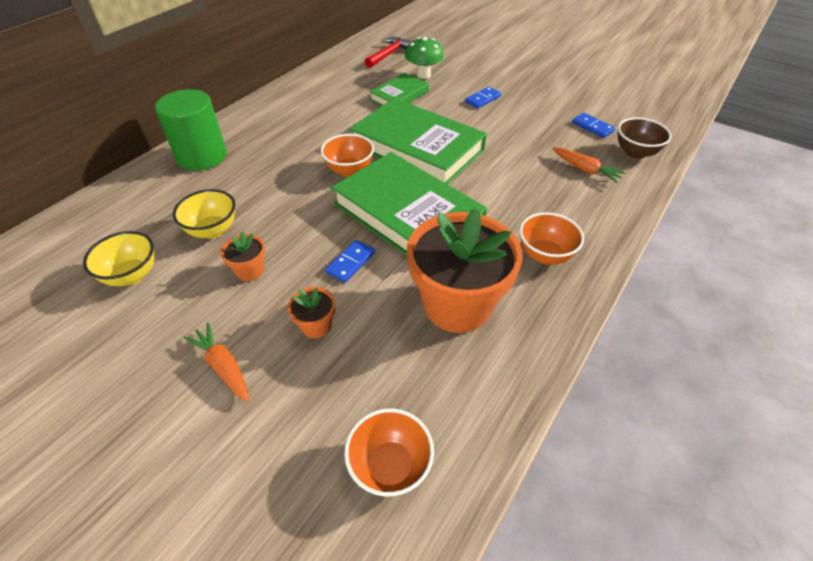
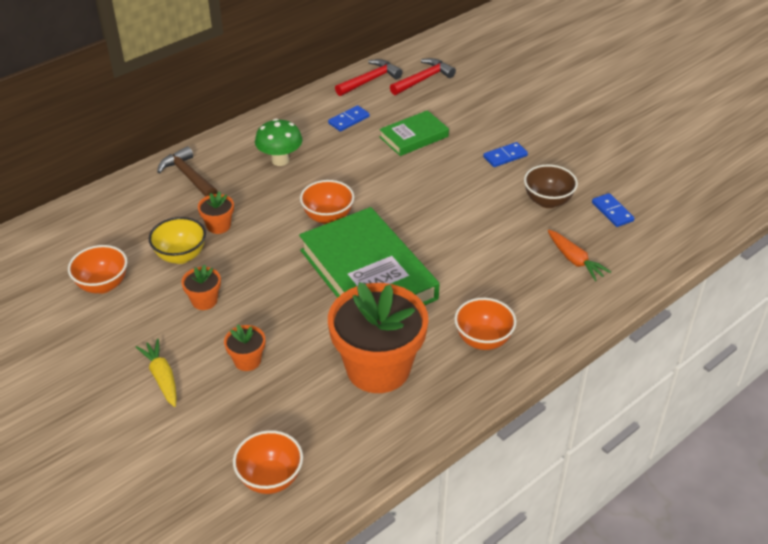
camera: 15 degrees right, 5 degrees down
(132, 275) = (103, 285): yellow bowl -> orange bowl
(202, 156) = (188, 176): green cylinder -> brown hammer
(223, 366) = (162, 377): orange carrot -> yellow carrot
(244, 195) = (218, 226): none -> orange flower pot
(344, 60) = (370, 80): none -> red hammer
(350, 262) = (296, 311): blue domino -> blue domino (348, 120)
(417, 147) = (407, 203): green book -> none
(423, 75) = (452, 114): green mushroom -> green mushroom (280, 160)
(635, 153) = (642, 251): brown bowl -> brown bowl (547, 201)

